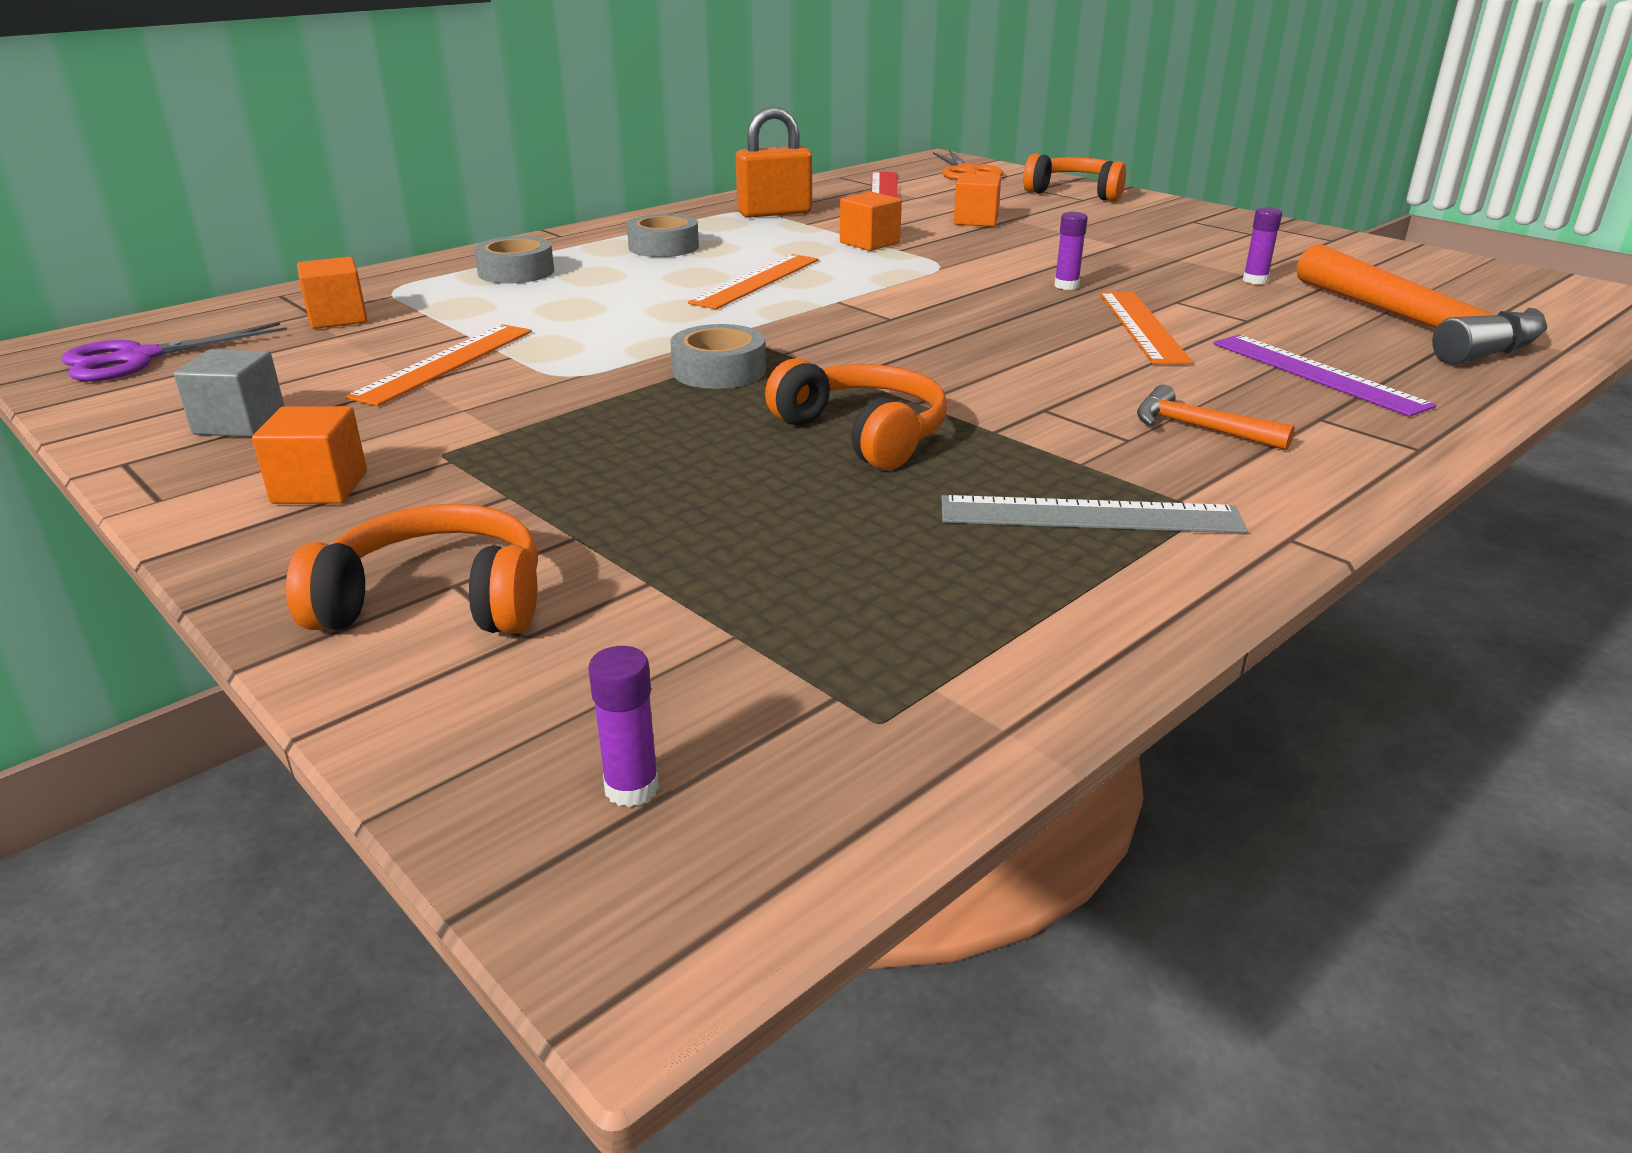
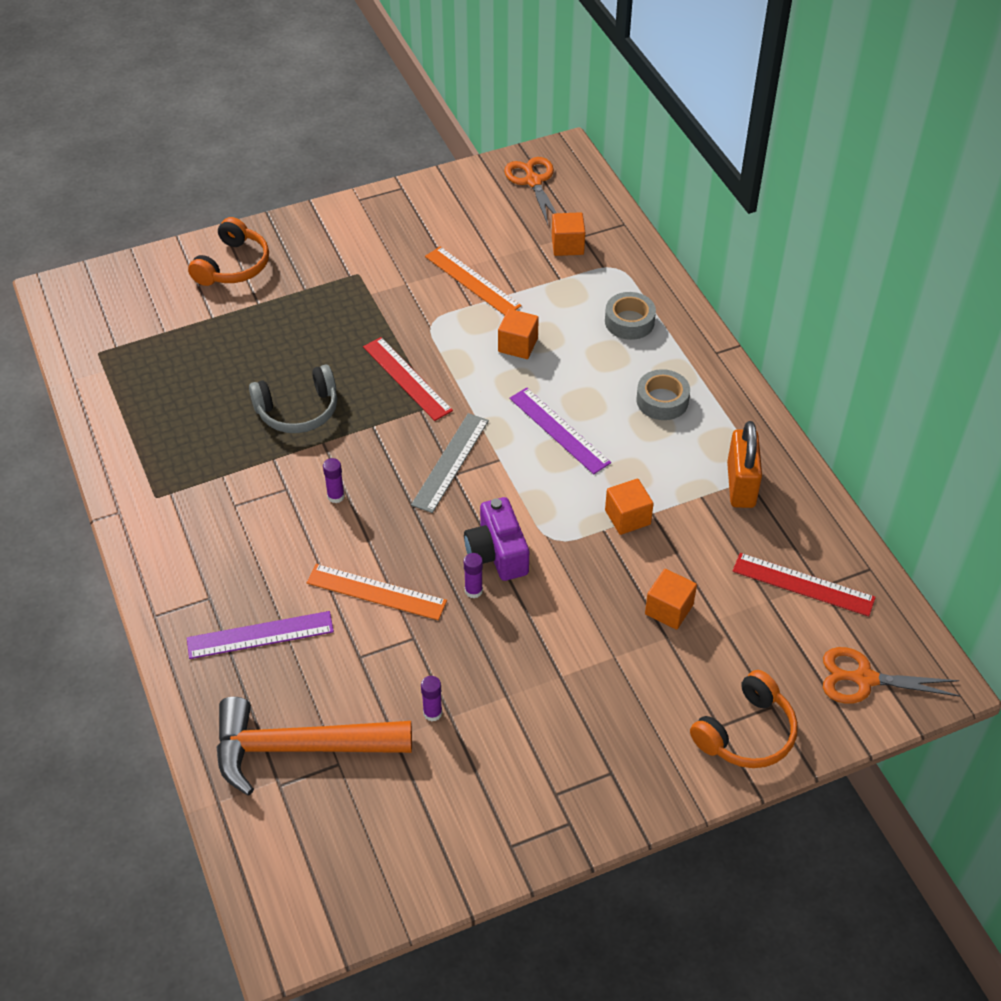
camera: 110 degrees right, 20 degrees up
(138, 359) = (533, 181): purple scissors -> orange scissors
(240, 423) = (427, 216): grey cube -> none
(320, 487) = (344, 239): orange cube -> orange cube (518, 345)
(632, 788) = (106, 296): purple glue stick -> purple glue stick (336, 496)
(719, 371) = (407, 378): grey tape -> red ruler
(756, 281) = (559, 430): orange ruler -> purple ruler
(863, 434) = (298, 410): orange headphones -> grey headphones
(995, 283) = (497, 553): none -> purple camera
(1090, 515) = (177, 456): grey ruler -> grey ruler (450, 462)
(1199, 428) = (228, 539): orange hammer -> none

